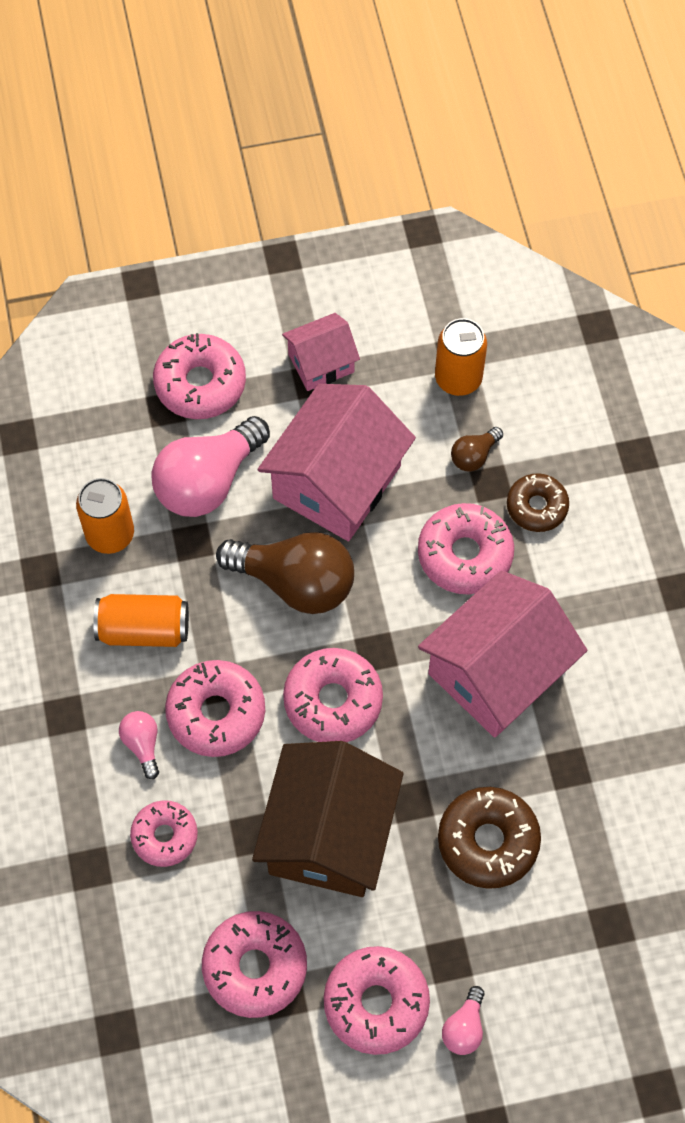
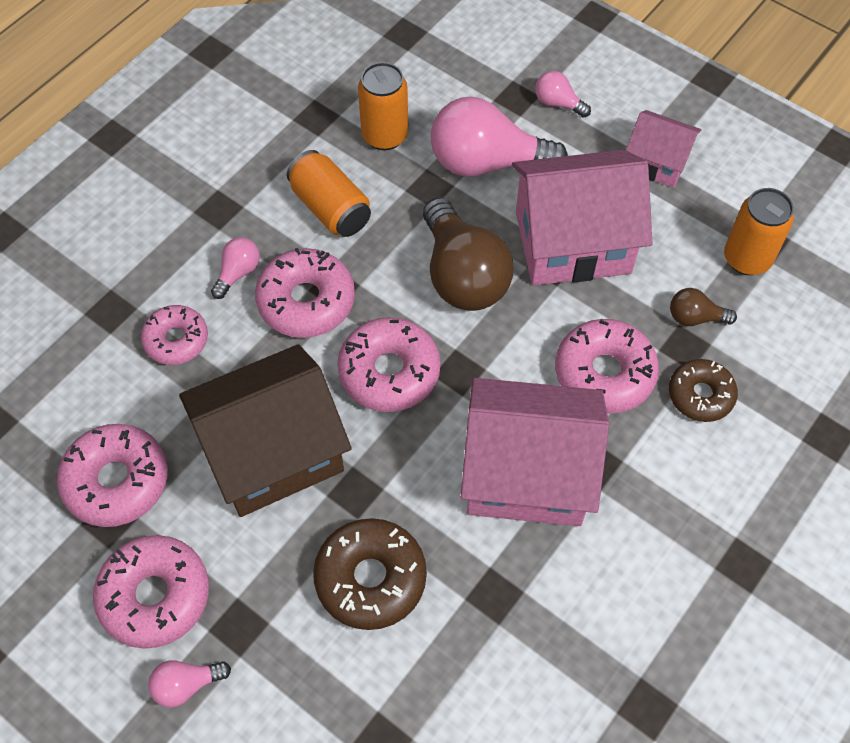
camera: 50 degrees right, 5 degrees down
(200, 384) = (558, 103): pink donut -> pink light bulb

